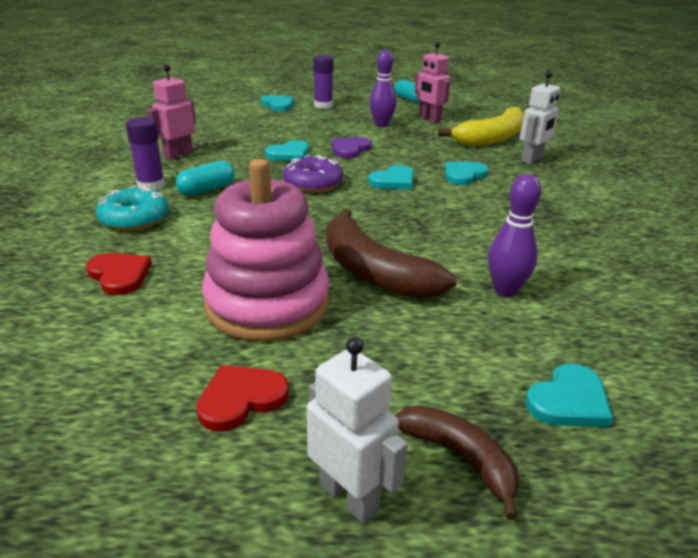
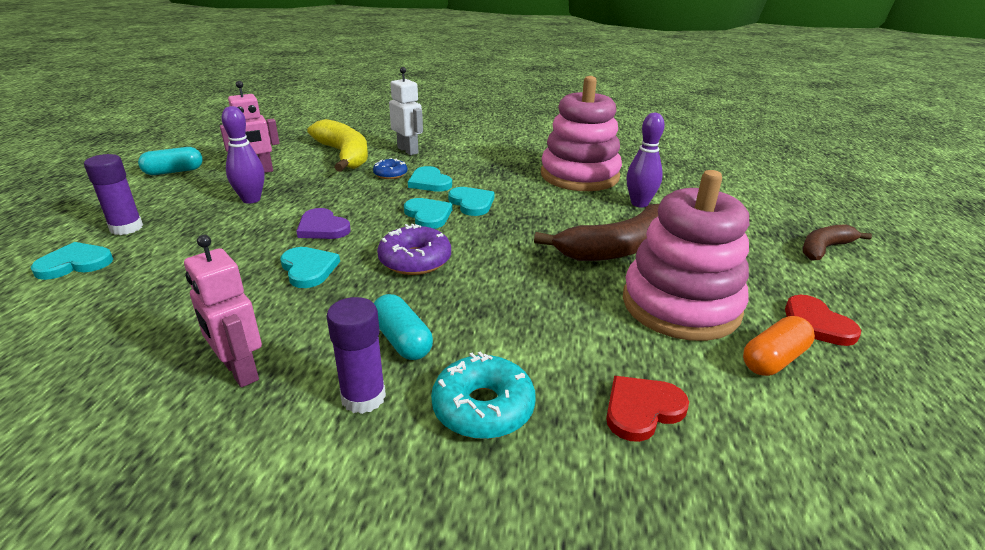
camera: 80 degrees left, 0 degrees up
(175, 353) = (773, 359): none -> orange capsule
(349, 496) = (879, 287): white robot -> none
(467, 159) = (390, 174): none -> blue donut
(559, 250) = (579, 175): none -> pink stacking toy
(568, 401) = (756, 209): turquoise heart -> turquoise heart (472, 203)

